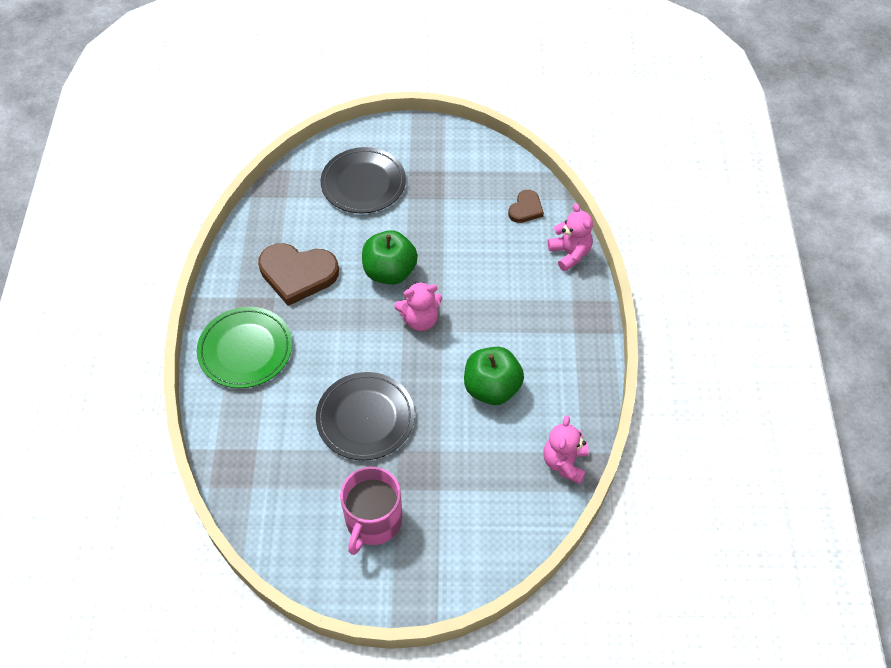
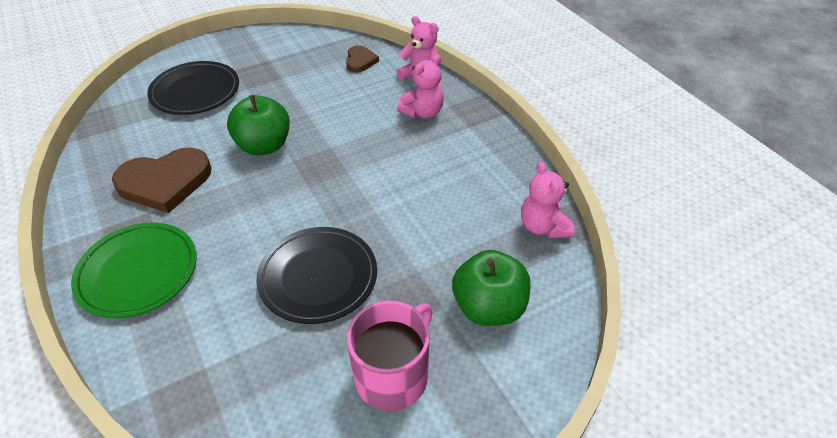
camera: 30 degrees left, 10 degrees down
(373, 521) = (393, 375): pink mug -> pink mug turned 135 degrees counterclockwise
(420, 319) = (319, 171): pink teddy bear -> pink teddy bear (423, 112)
(492, 388) = (429, 197): green apple -> green apple (488, 307)

